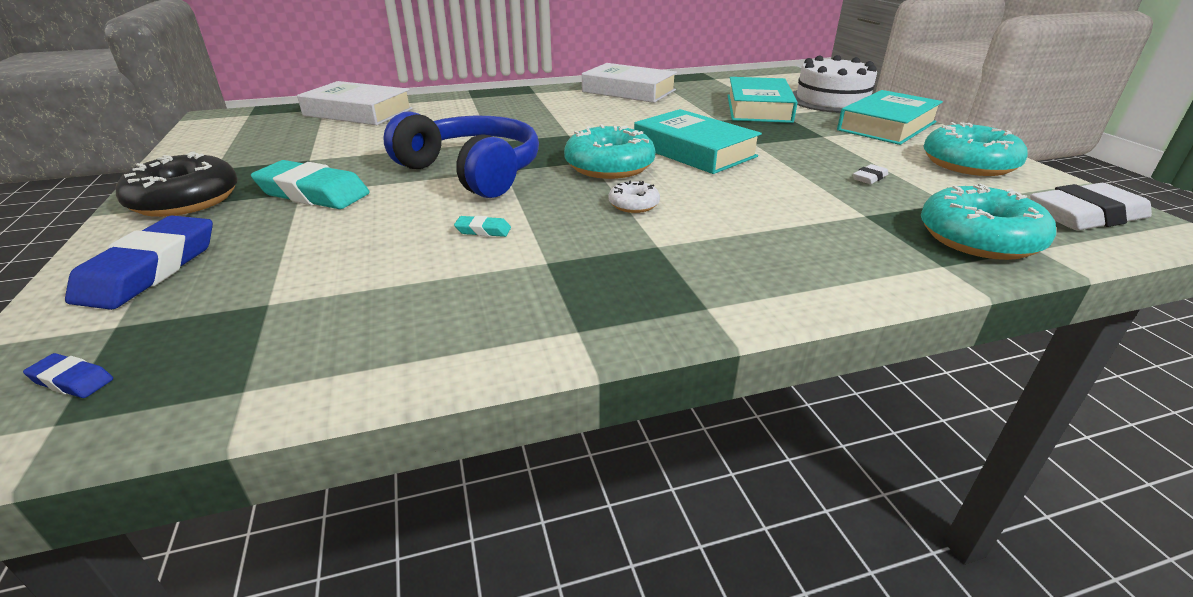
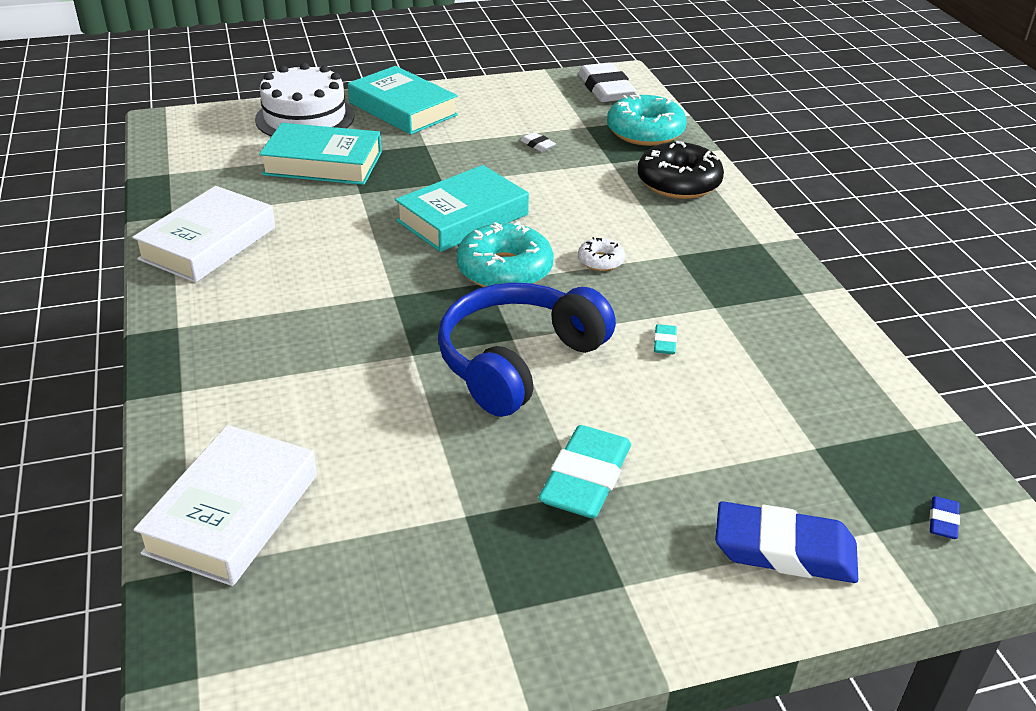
camera: 90 degrees left, 5 degrees up
(185, 200) = (614, 597): black donut -> black donut (678, 183)
(968, 164) = (507, 99): turquoise donut -> none

